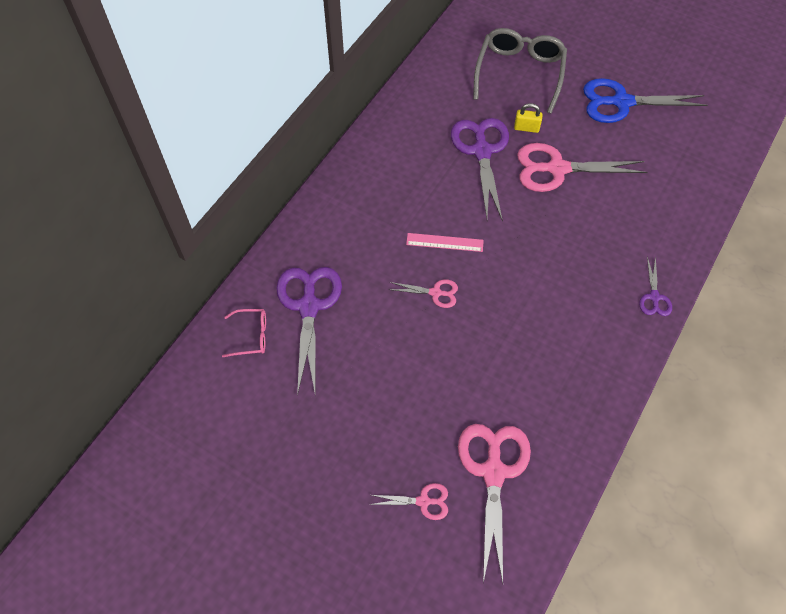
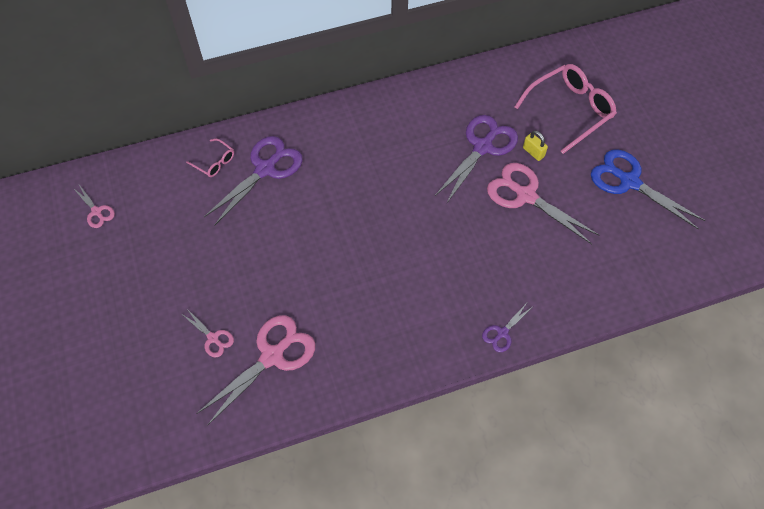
camera: 40 degrees right, 0 degrees up
(435, 293) = (352, 218): pink scissors -> pink scissors (96, 212)
(444, 242) = (392, 190): pink ruler -> none
(519, 73) = (570, 110): grey glasses -> pink glasses

